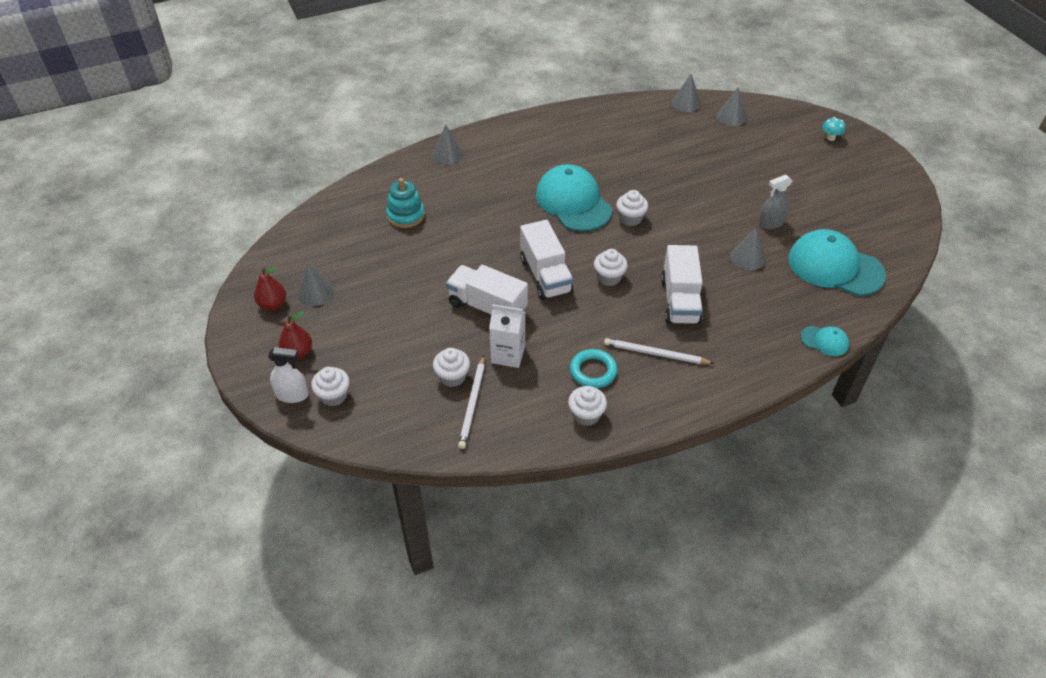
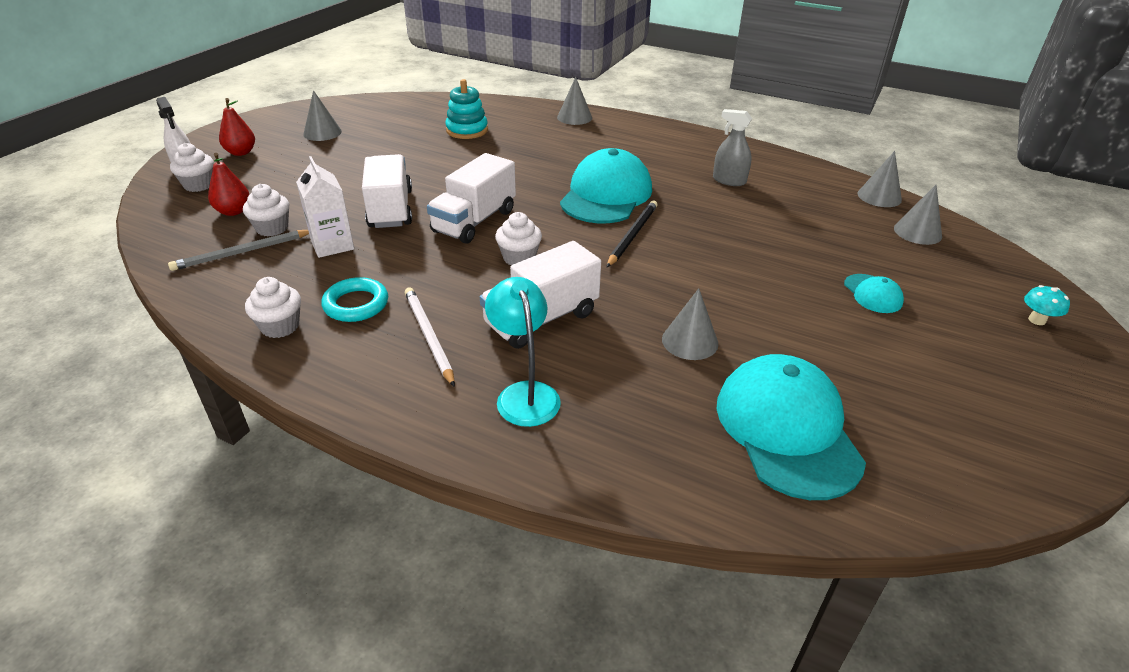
camera: 50 degrees right, 10 degrees down
(273, 304) = (290, 123): red pear -> red pear (233, 211)
(472, 404) = (242, 252): white pencil -> grey pencil
(630, 218) = (632, 235): white cupcake -> black pencil
(738, 340) = (524, 394): none -> turquoise lamp
(771, 223) = (783, 335): grey spray bottle -> grey spray bottle (729, 180)
(824, 341) = (617, 482): turquoise cap -> turquoise cap (872, 294)

